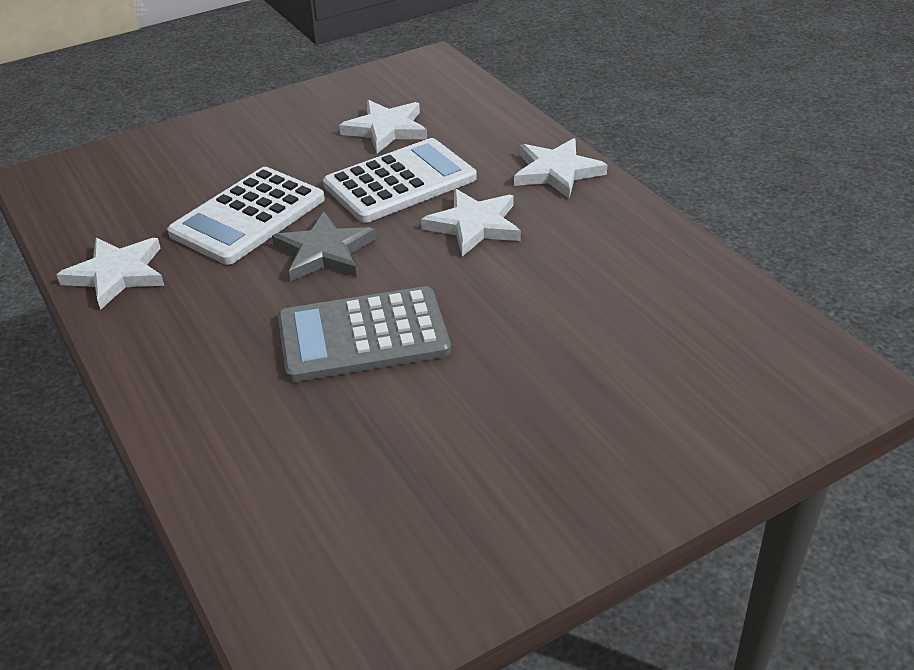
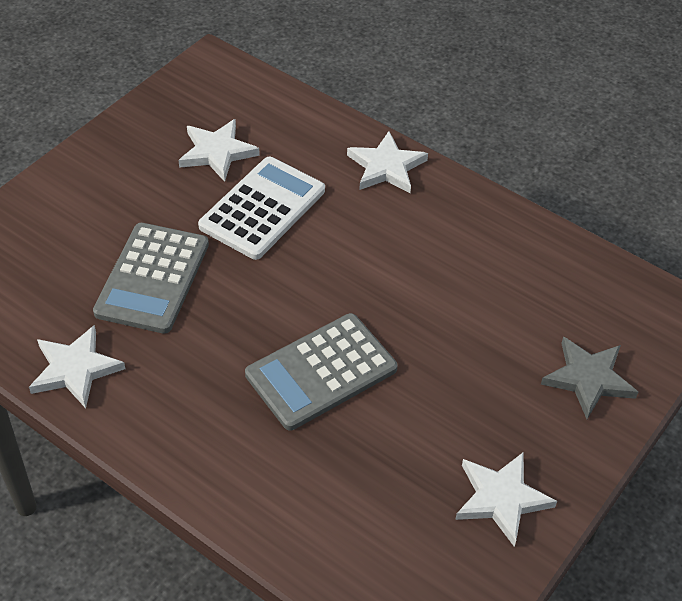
camera: 25 degrees left, 10 degrees up
(248, 216) = (152, 278): white calculator -> grey calculator
(324, 252) = (241, 299): grey star -> grey star (588, 379)
(474, 226) = (349, 240): white star -> white star (501, 499)

